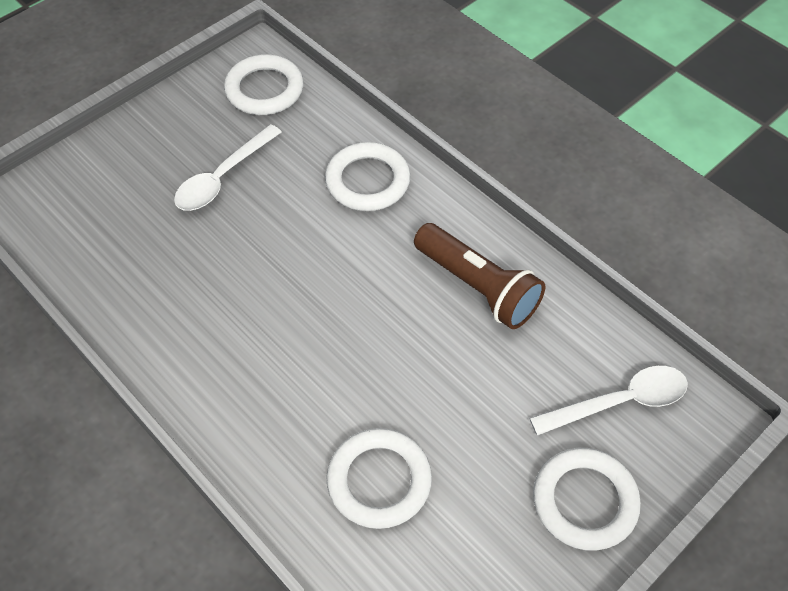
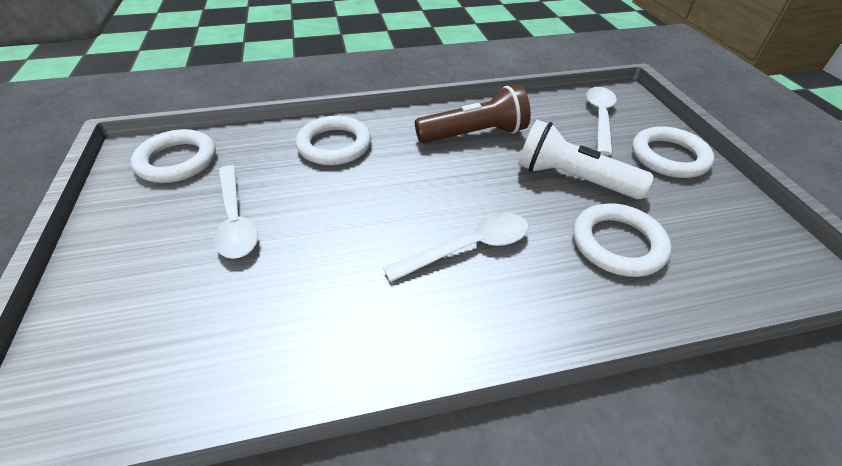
camera: 60 degrees left, 10 degrees down
(294, 357) = (468, 248): none -> white spoon
(461, 409) = (572, 179): none -> white flashlight

